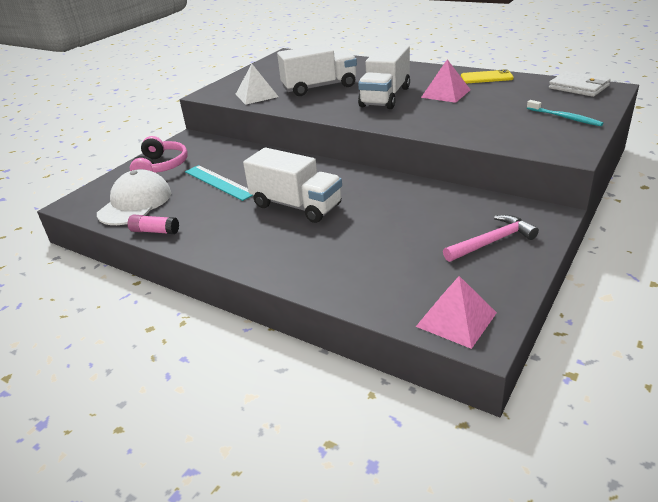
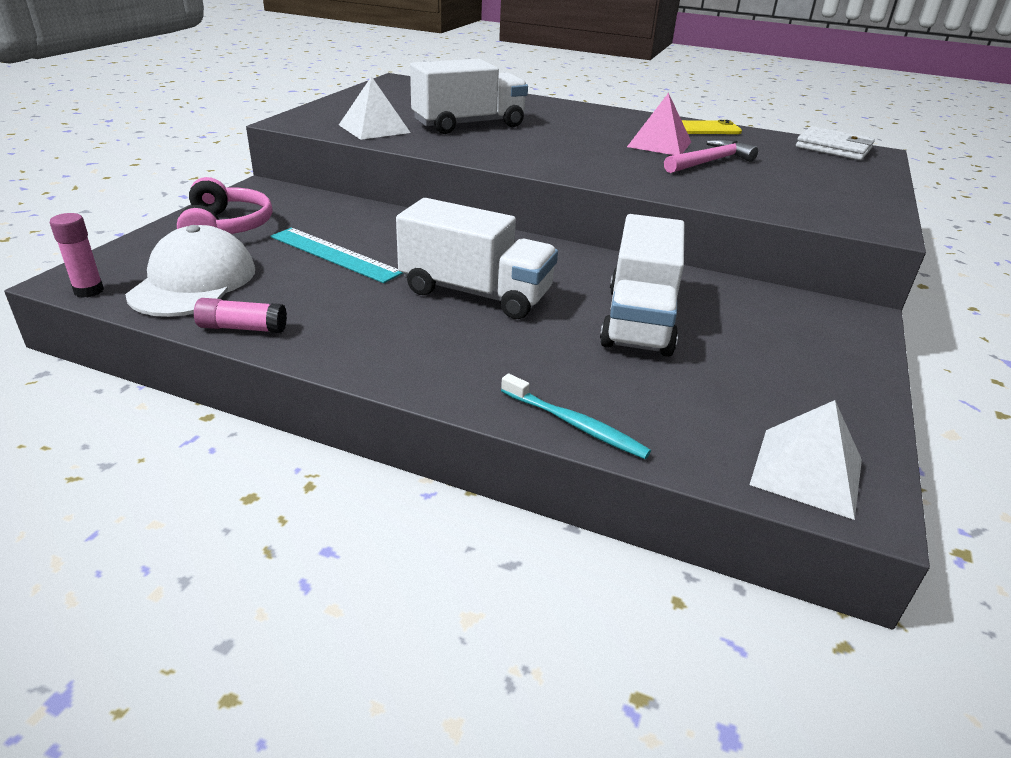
camera: 15 degrees left, 0 degrees up
(79, 210) = (89, 291): none -> pink glue stick
(385, 97) = (574, 143): white truck -> white truck (639, 320)
(456, 319) = (807, 471): pink pyramid -> white pyramid
(492, 242) = (798, 352): pink hammer -> pink hammer (710, 162)
(565, 118) = (841, 183): turquoise toothbrush -> turquoise toothbrush (575, 424)

